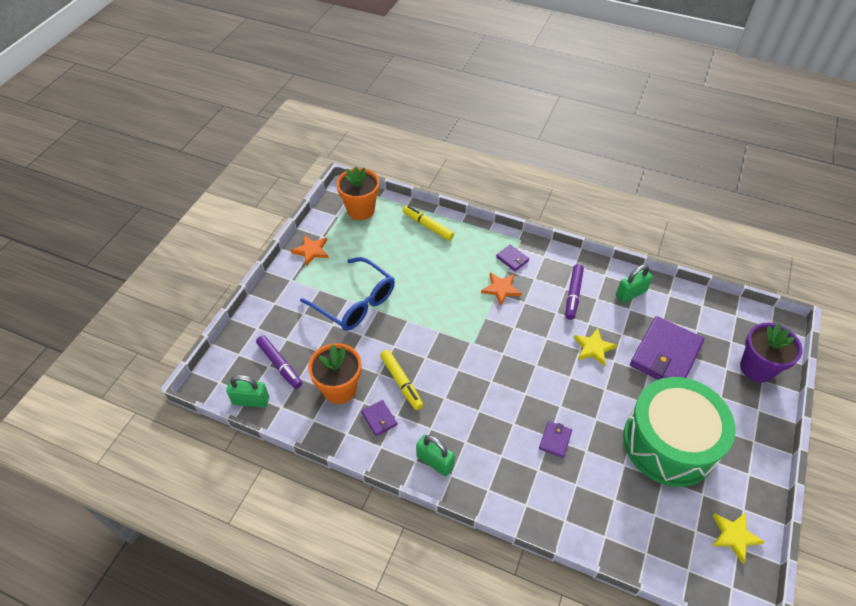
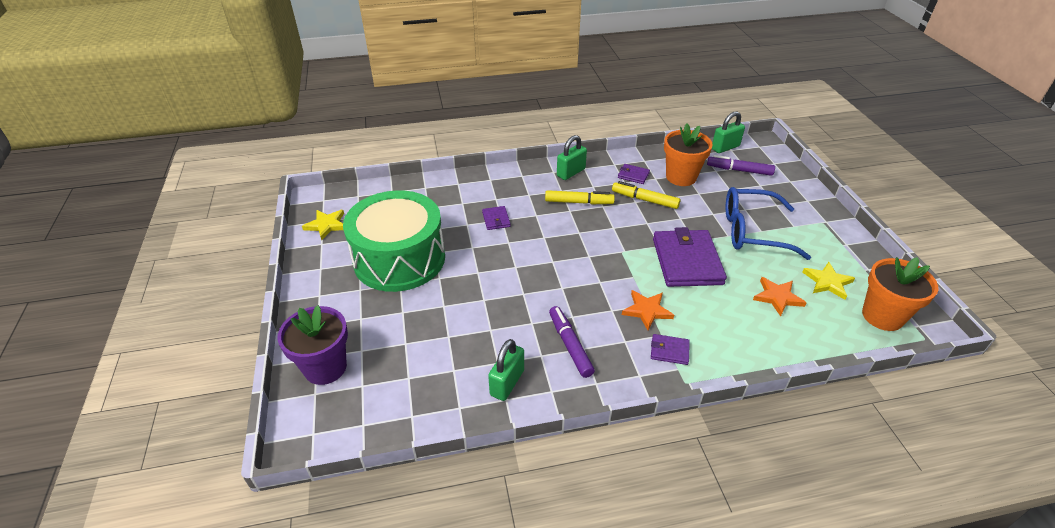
camera: 145 degrees right, 10 degrees down
(311, 251) = (852, 251): orange star -> orange star (777, 297)
(428, 226) = (796, 338): yellow marker -> yellow marker (578, 202)
(435, 461) = (571, 172): green padlock -> green padlock turned 45 degrees counterclockwise
(593, 348) = (511, 301): yellow star -> yellow star (827, 282)
(665, 354) = (434, 331): purple wallet -> purple wallet (687, 261)

